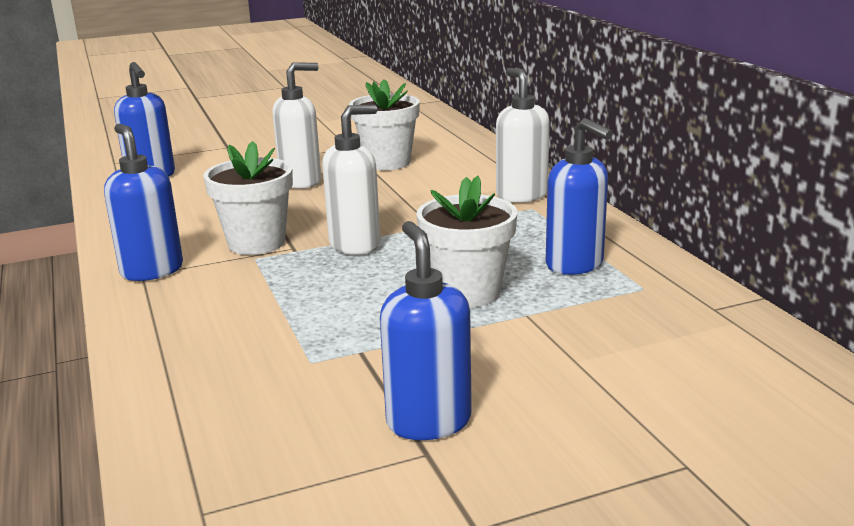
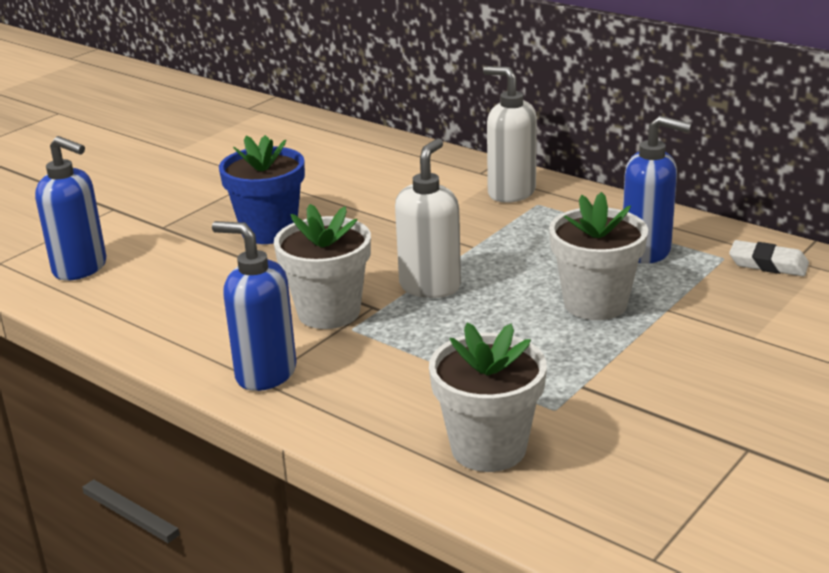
camera: 30 degrees left, 5 degrees up
(301, 181) = (269, 231): white soap dispenser -> blue flower pot
(387, 162) = (328, 186): white flower pot -> white flower pot (488, 448)
(428, 421) = (716, 424): blue soap dispenser -> none
(681, 304) = (768, 264): none -> white eraser

